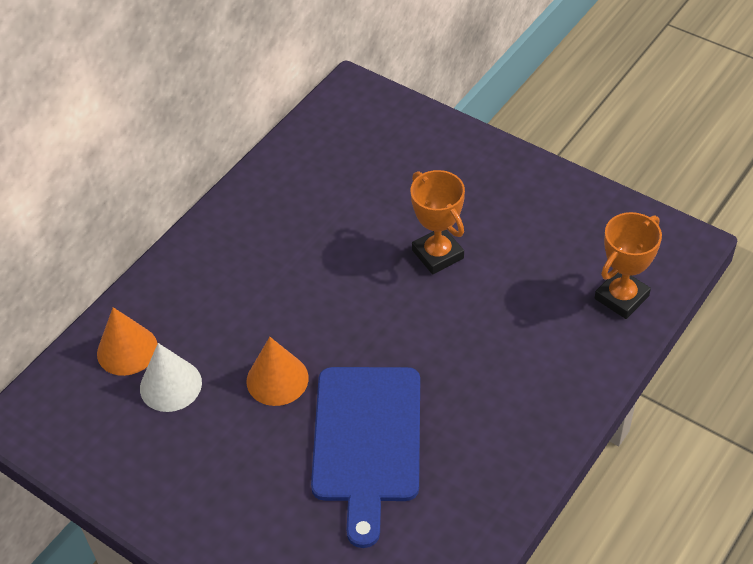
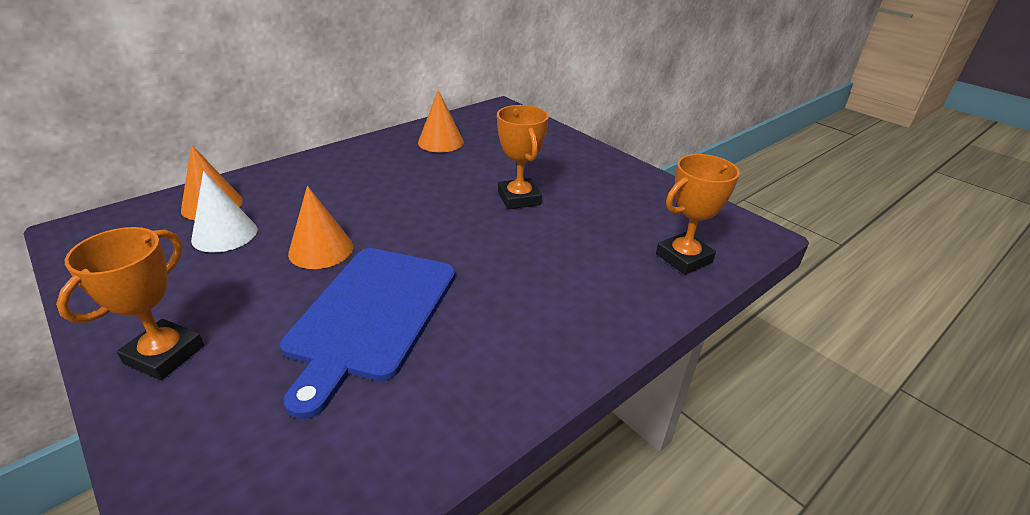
camera: 10 degrees right, 15 degrees down
(221, 525) = (164, 354): none -> orange trophy
(311, 179) = (440, 142): none -> orange cone

